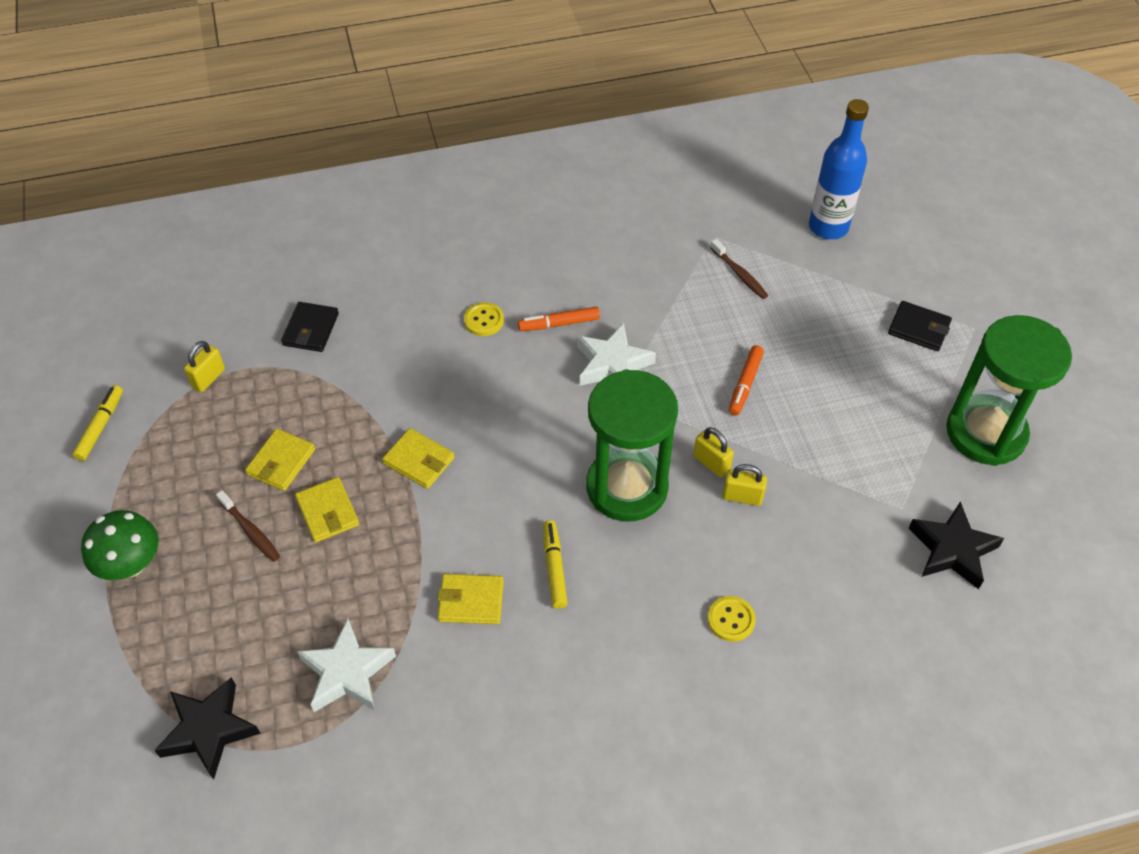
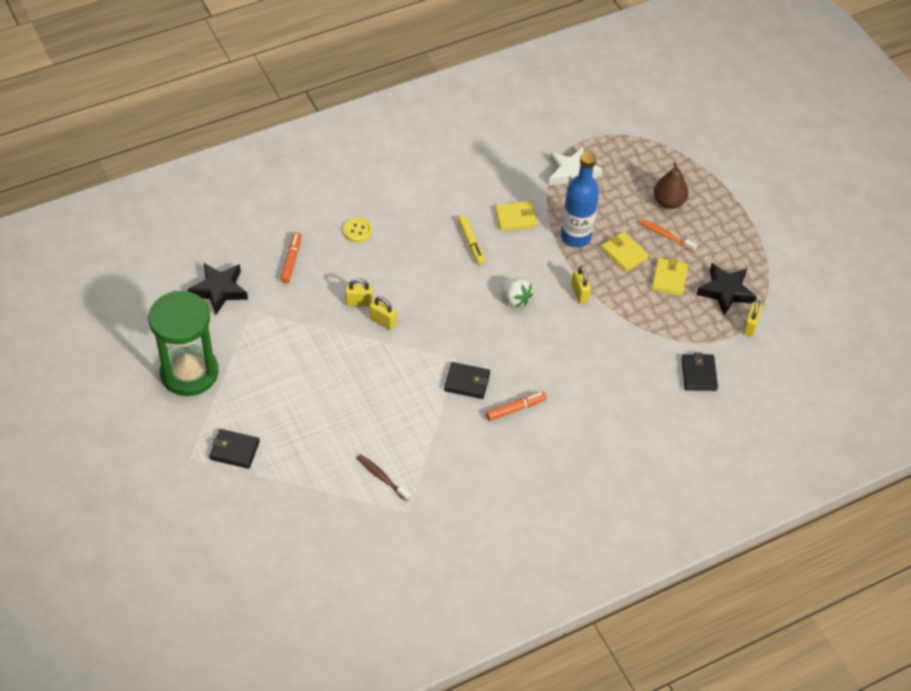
camera: 165 degrees right, 0 degrees up
(101, 427) = (800, 282): yellow marker -> none
(131, 564) = (726, 208): green mushroom -> none
(209, 730) = (633, 139): black star -> black star (726, 291)
(215, 590) = (668, 202): none -> brown pear
(250, 531) = (666, 236): brown toothbrush -> orange toothbrush
(419, 461) = (579, 293): yellow wallet -> yellow padlock
(484, 320) = (573, 402): yellow button -> none
(514, 466) = (515, 299): none -> white strawberry
(612, 364) = (467, 382): white star -> black wallet
(627, 487) = (437, 297): green hourglass -> none
(745, 384) = (366, 382): orange marker -> orange marker (291, 260)
(828, 227) = (310, 539): blue bottle -> blue bottle (575, 236)

